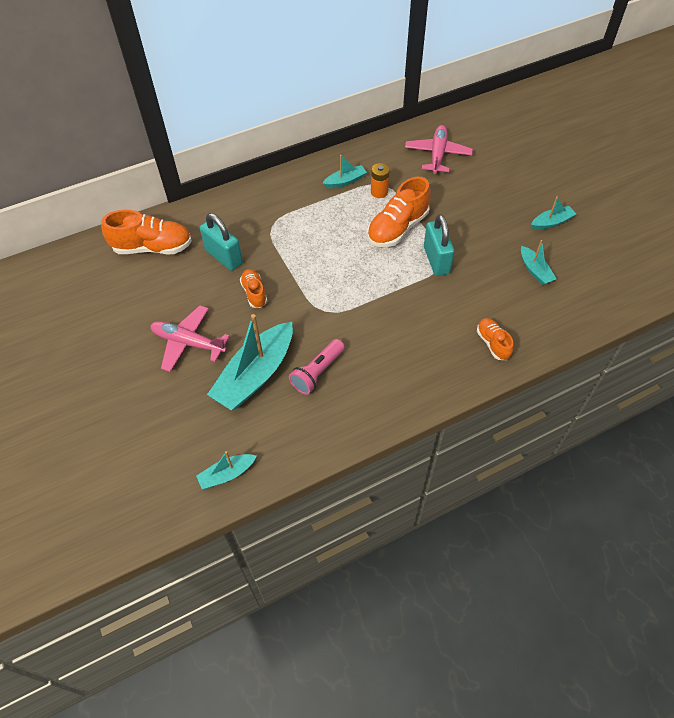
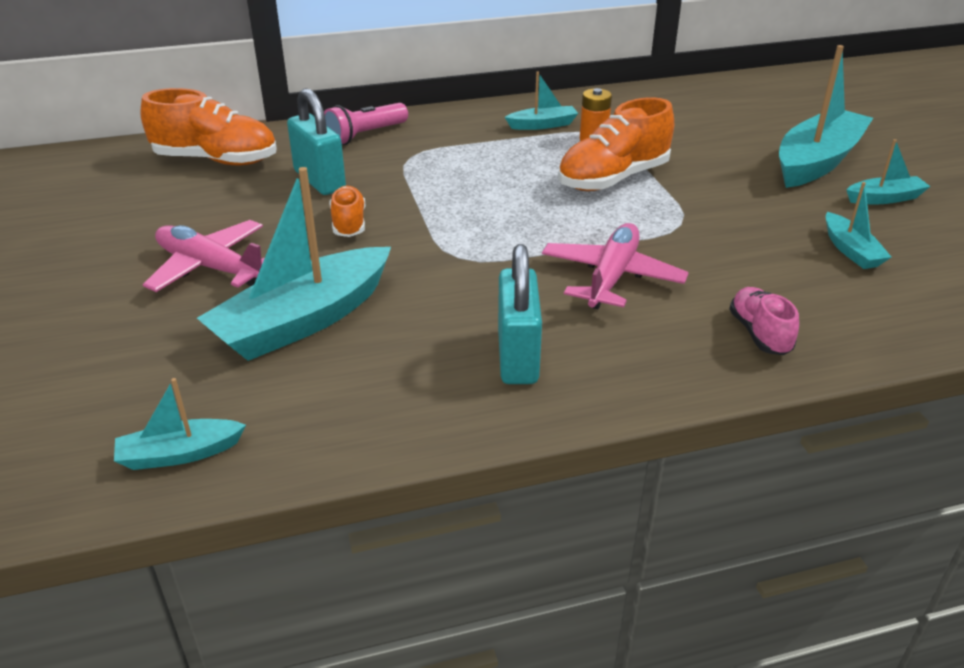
camera: 10 degrees right, 20 degrees down
(317, 372) = (416, 331): pink flashlight -> pink flashlight (365, 135)
(436, 260) = (671, 220): turquoise padlock -> turquoise padlock (517, 357)
(437, 154) = (697, 113): pink plane -> pink plane (611, 277)
(492, 343) = (759, 333): orange shoe -> pink shoe
(512, 193) = (817, 161): none -> turquoise boat

